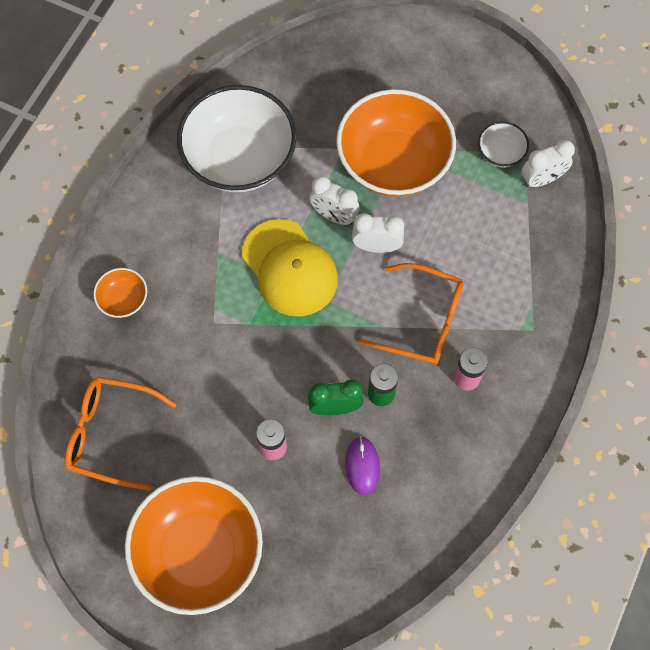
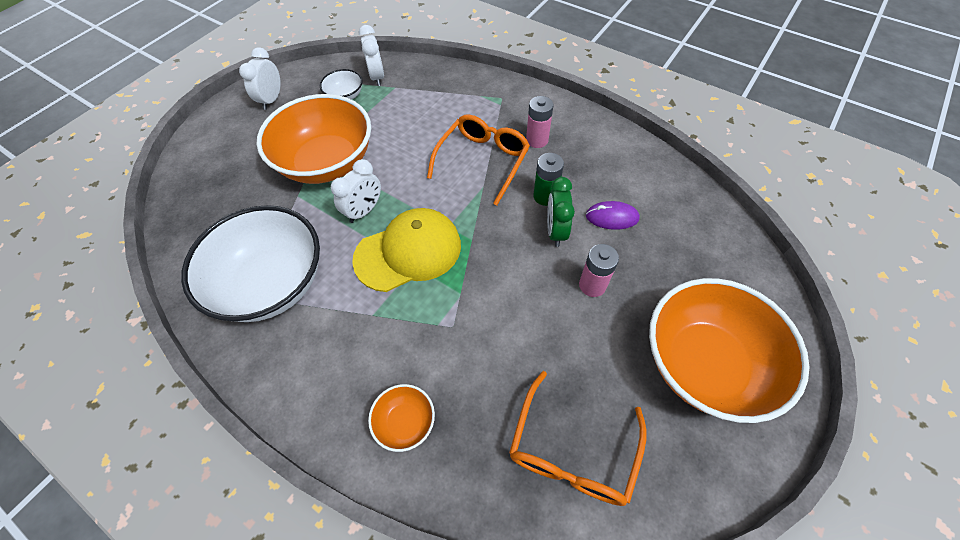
camera: 80 degrees left, 10 degrees down
(376, 246) = (404, 183): white clock -> white clock (271, 100)

